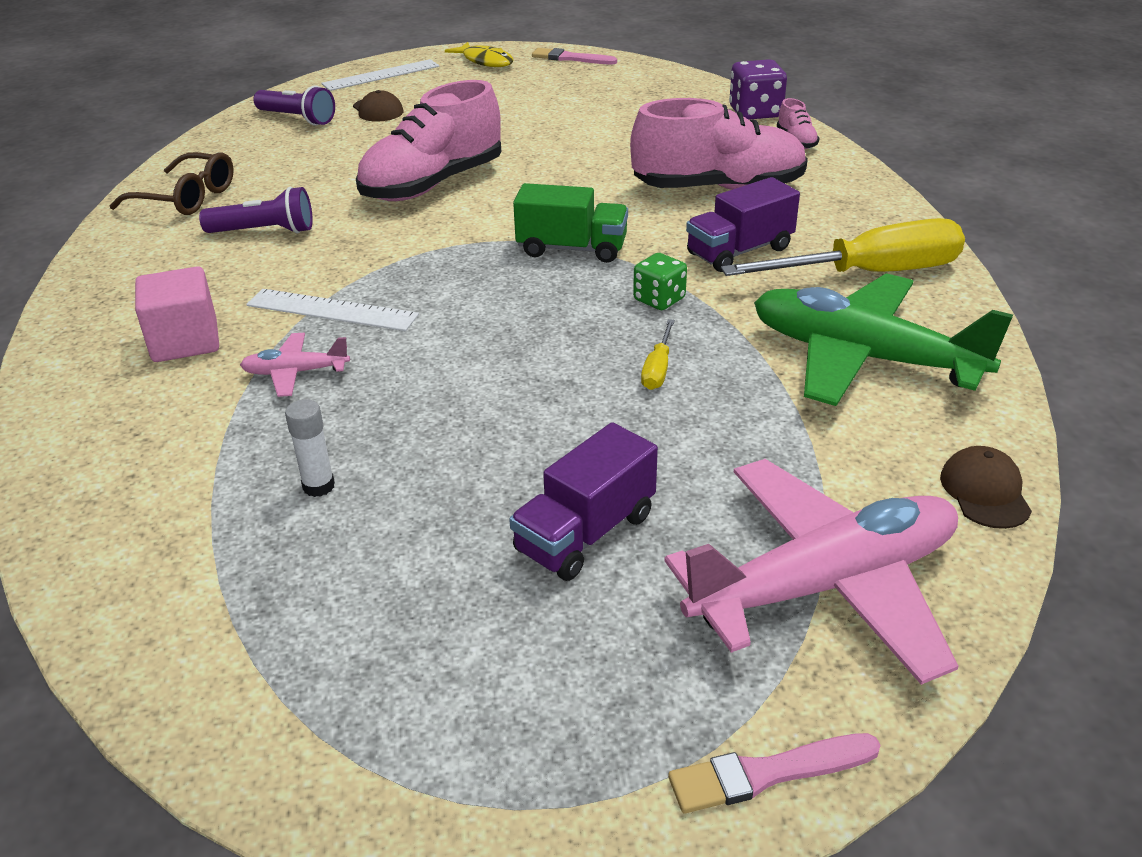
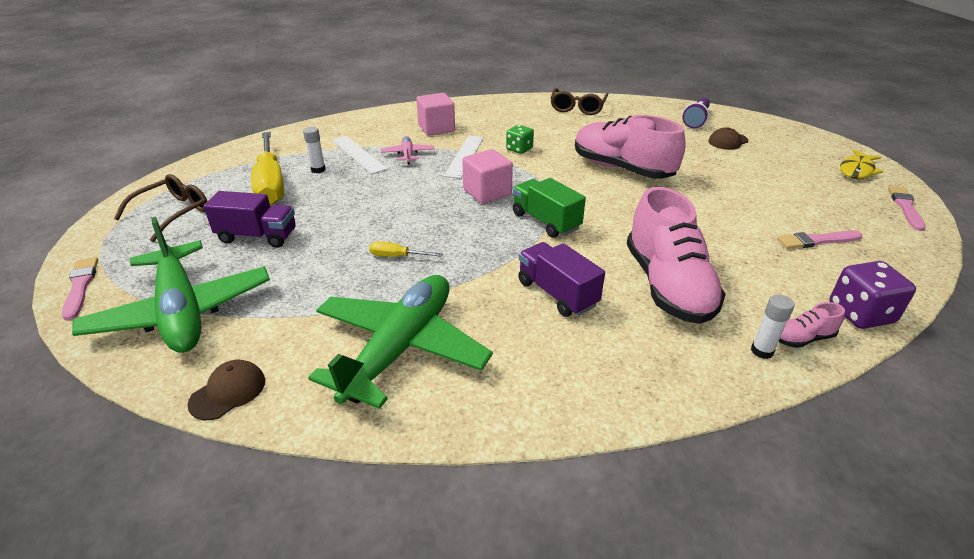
camera: 85 degrees right, 0 degrees up
(265, 231) = (545, 130): purple flashlight -> none
(381, 75) = (790, 136): white ruler -> white ruler (358, 154)
(468, 696) = (173, 213): none -> brown glasses
(475, 291) = (487, 192): none -> pink cube
(572, 249) = (545, 221): green truck -> green truck turned 135 degrees clockwise
(585, 533) = (257, 236): purple truck -> purple truck turned 150 degrees clockwise
(632, 106) = (816, 241): none -> pink brush
(659, 299) = (481, 256): green dice -> green dice (519, 149)
(818, 161) = (762, 351): none -> white glue stick
(824, 585) = (181, 311): pink plane -> green plane
(868, 273) = (531, 364): yellow screwdriver -> yellow screwdriver (271, 183)
(985, 492) = (228, 392): brown cap -> brown cap turned 45 degrees counterclockwise

